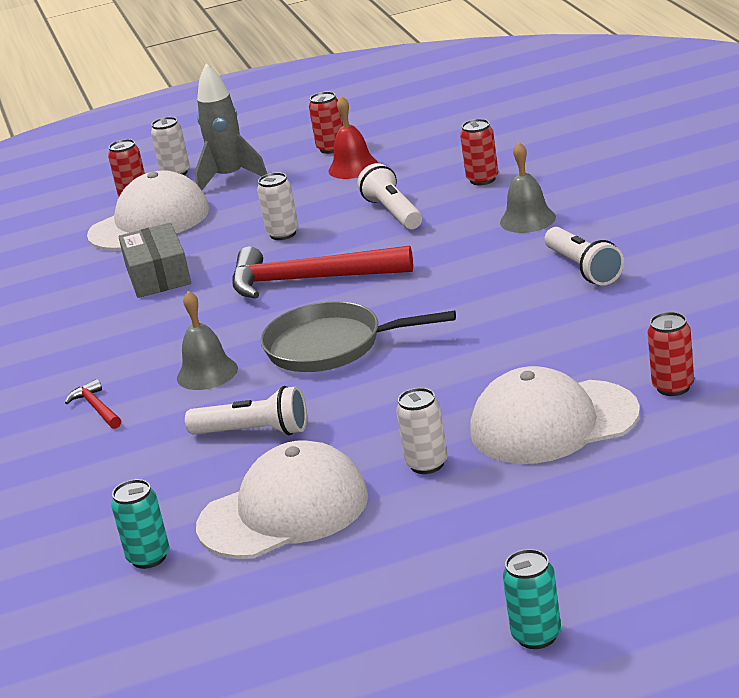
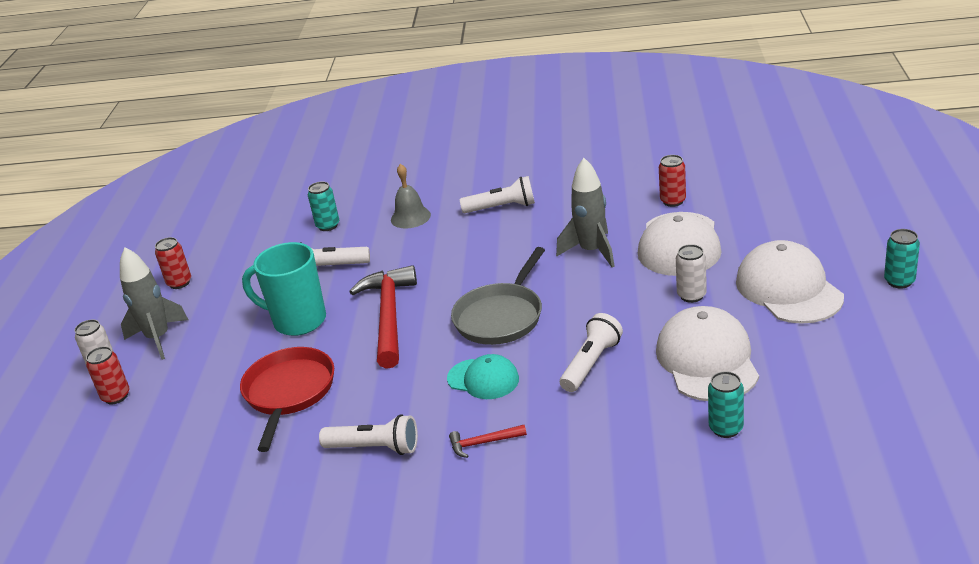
camera: 70 degrees left, 5 degrees up
(79, 350) = (374, 448): none -> white flashlight
(149, 222) = (182, 390): white cap -> white cap (788, 289)
(158, 275) = (289, 393): grey box -> red pan
(207, 373) = (483, 379): grey bell -> turquoise cap
(283, 234) = (298, 321): white can -> turquoise mug
(309, 280) = (389, 316): red hammer -> red hammer turned 150 degrees clockwise
(353, 167) = (229, 276): red bell -> none
(482, 179) = (328, 226): red can -> turquoise can
(504, 363) = (592, 251): none -> grey rocket

